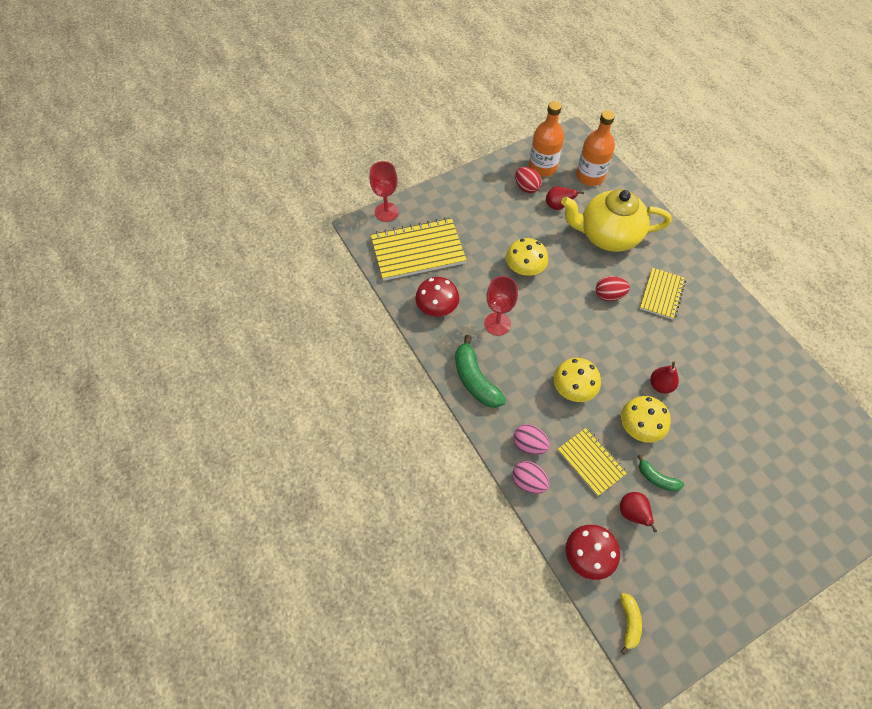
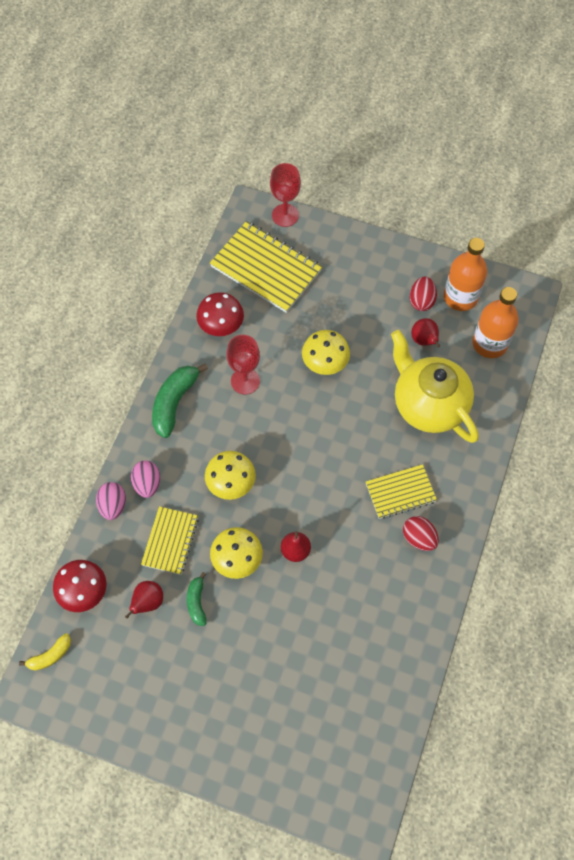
camera: 50 degrees right, 5 degrees up
(609, 295) = (358, 449): red egg -> red egg (419, 538)

